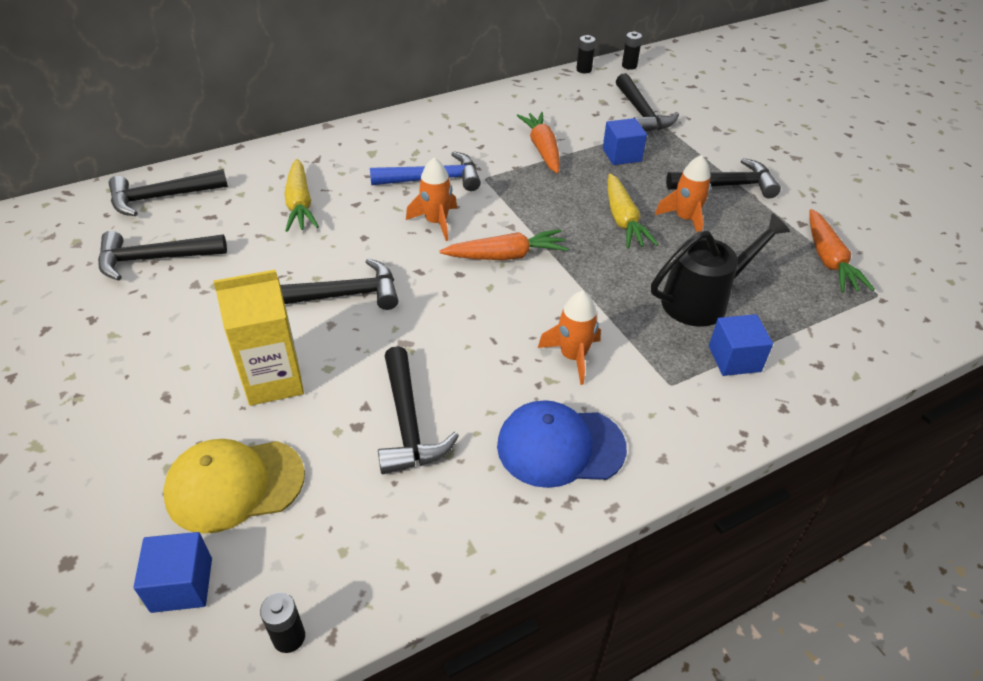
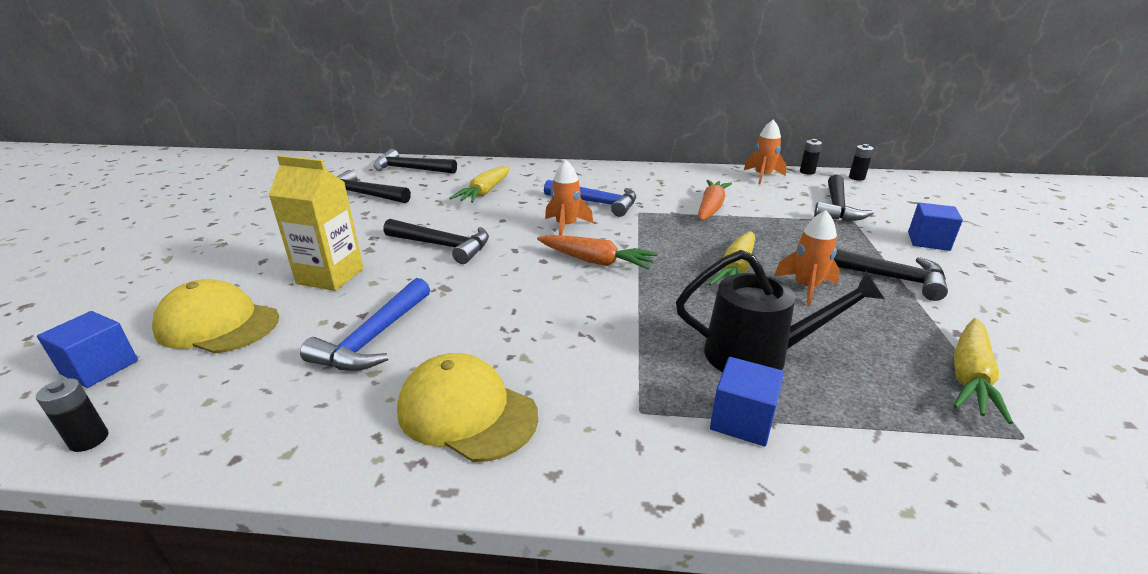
camera: 35 degrees right, 15 degrees down
(408, 423) = (374, 338): black hammer -> blue hammer
(560, 446) = (467, 412): blue cap -> yellow cap
(573, 357) = (567, 348): orange rocket -> orange rocket (762, 176)
(622, 155) = (785, 228): blue cube -> blue cube (928, 241)
(829, 260) = (970, 377): orange carrot -> yellow carrot

